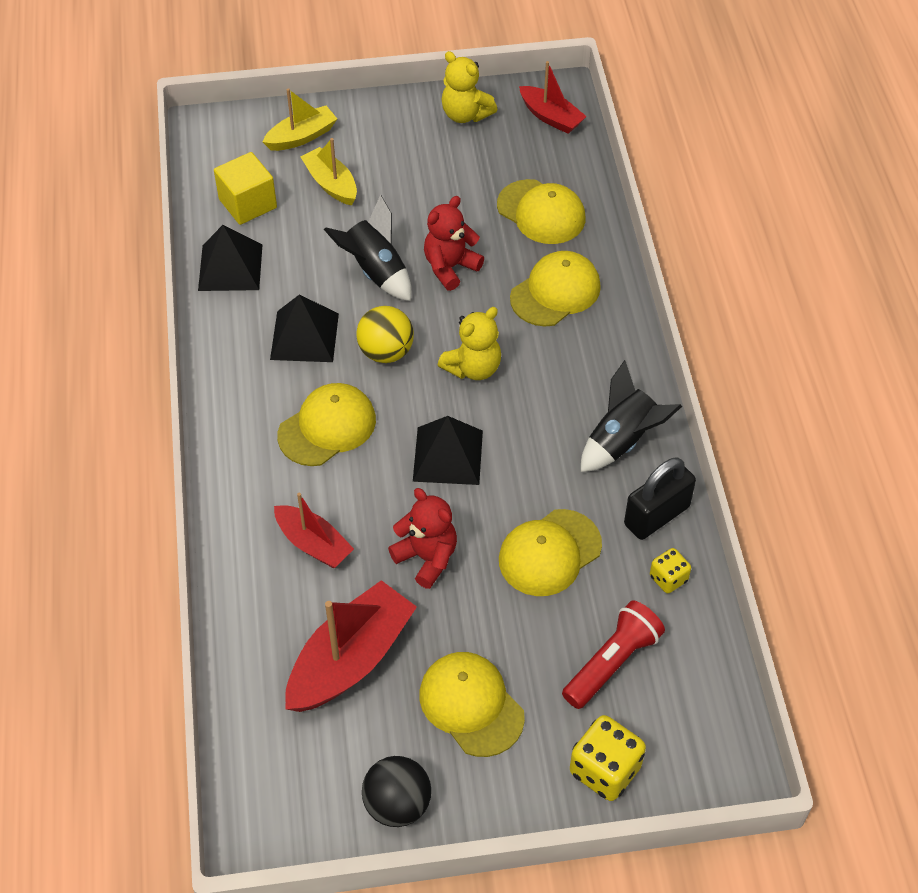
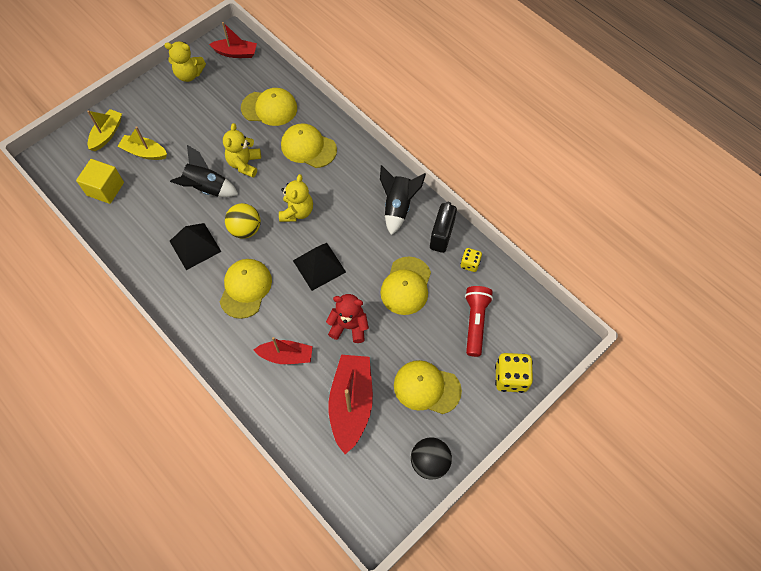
camera: 35 degrees left, 10 degrees up
(230, 267) = (123, 231): black pyramid -> none
(450, 267) = (244, 164): red teddy bear -> yellow teddy bear
(555, 292) = (308, 147): yellow cap -> yellow cap turned 75 degrees counterclockwise

